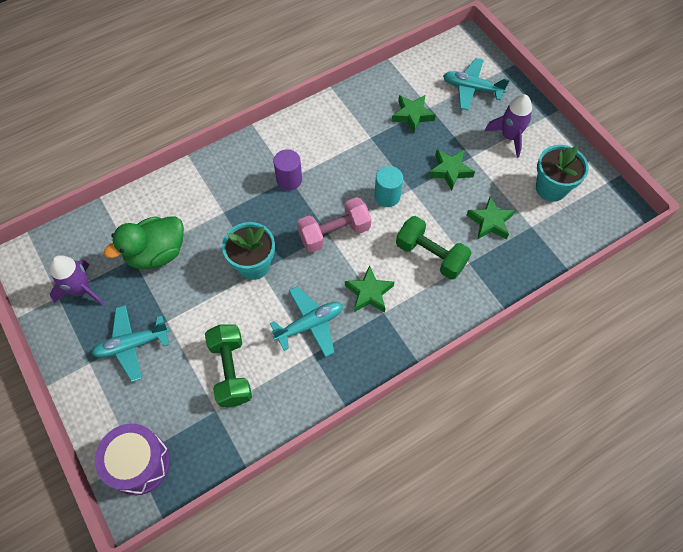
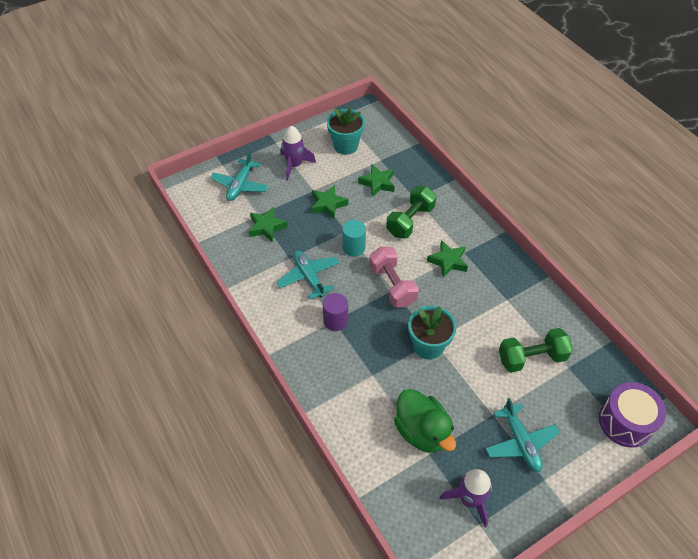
camera: 90 degrees left, 10 degrees down
(309, 324) = (481, 302): turquoise plane -> turquoise plane (309, 277)

